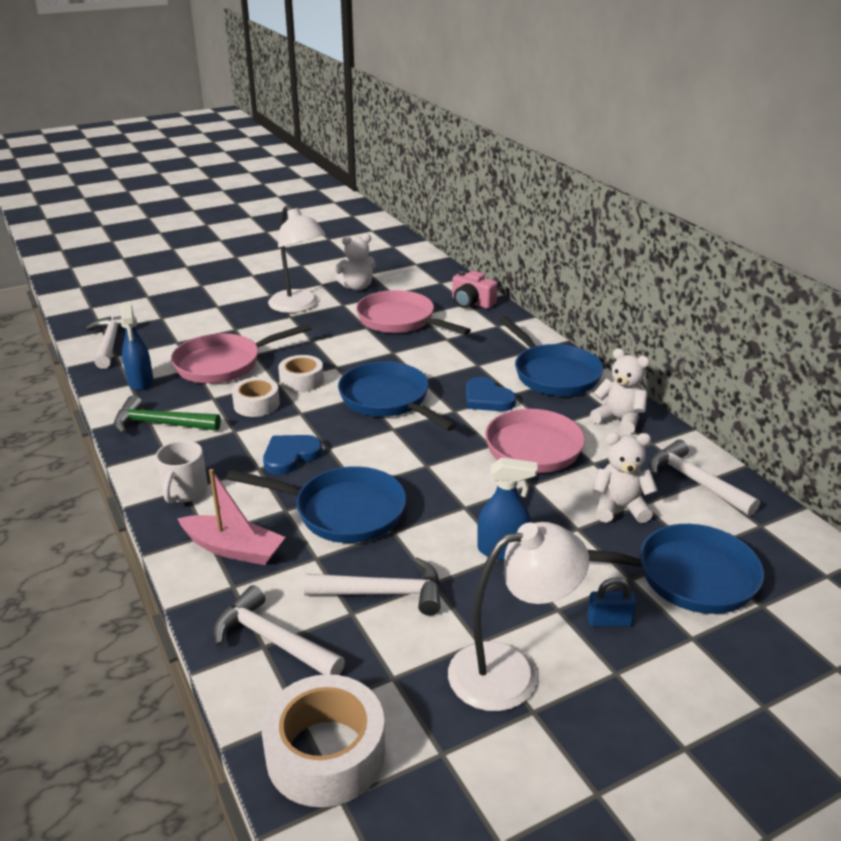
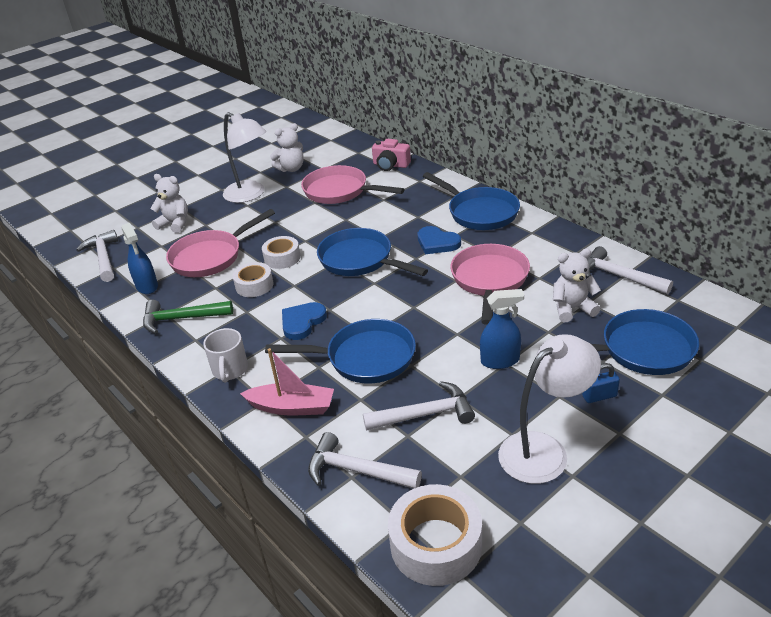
camera: 10 degrees left, 5 degrees up
(619, 419) = (544, 239): white teddy bear -> white teddy bear (175, 224)

